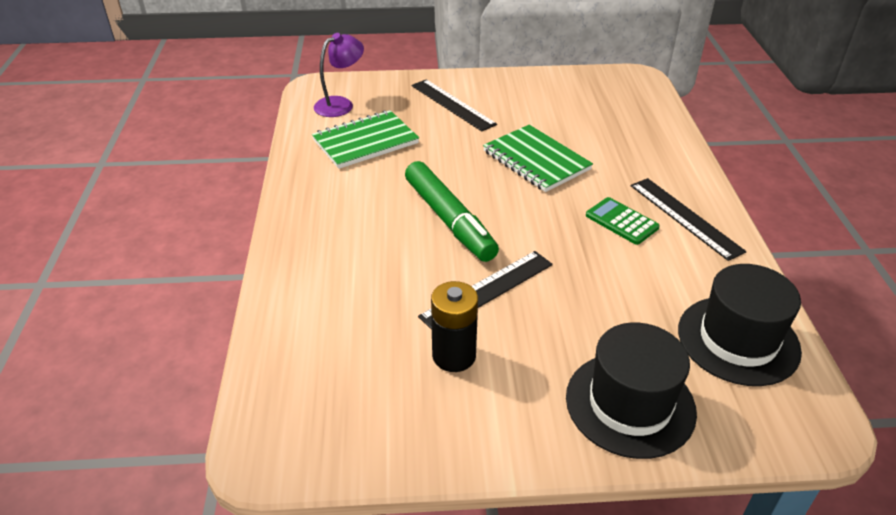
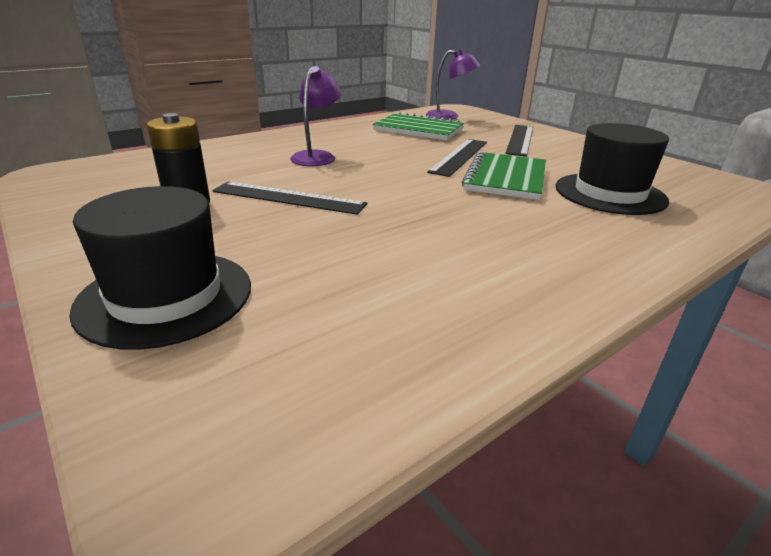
camera: 55 degrees right, 10 degrees down
(389, 236) = (317, 156): none -> purple lamp
(449, 220) = (365, 168): green marker -> none
(621, 221) = (479, 231): green calculator -> none
(684, 217) = (551, 265): black ruler -> black ruler (459, 156)
(738, 340) = (349, 353): black hat -> black hat (609, 193)

